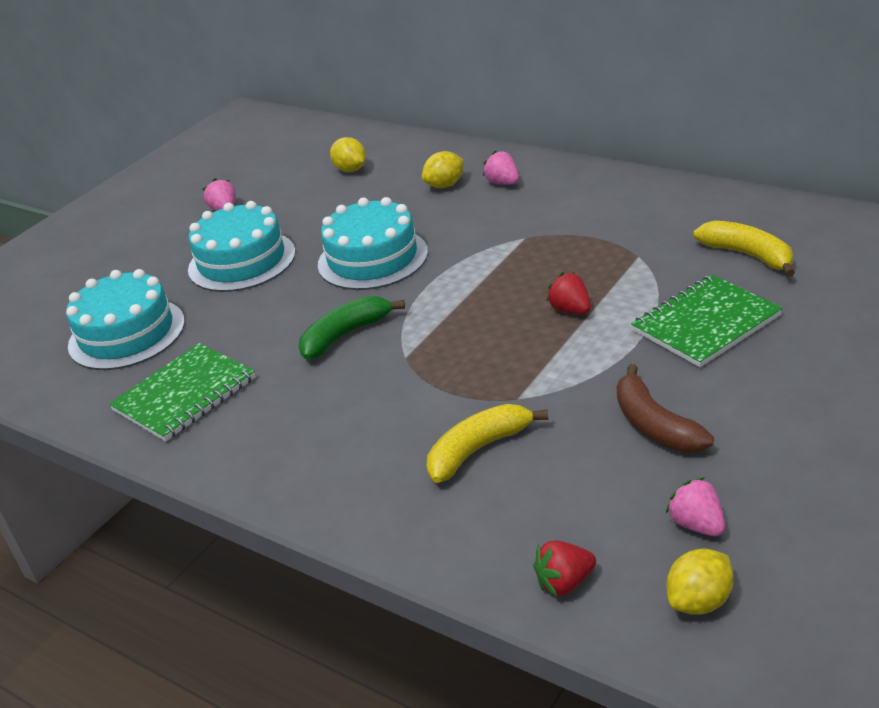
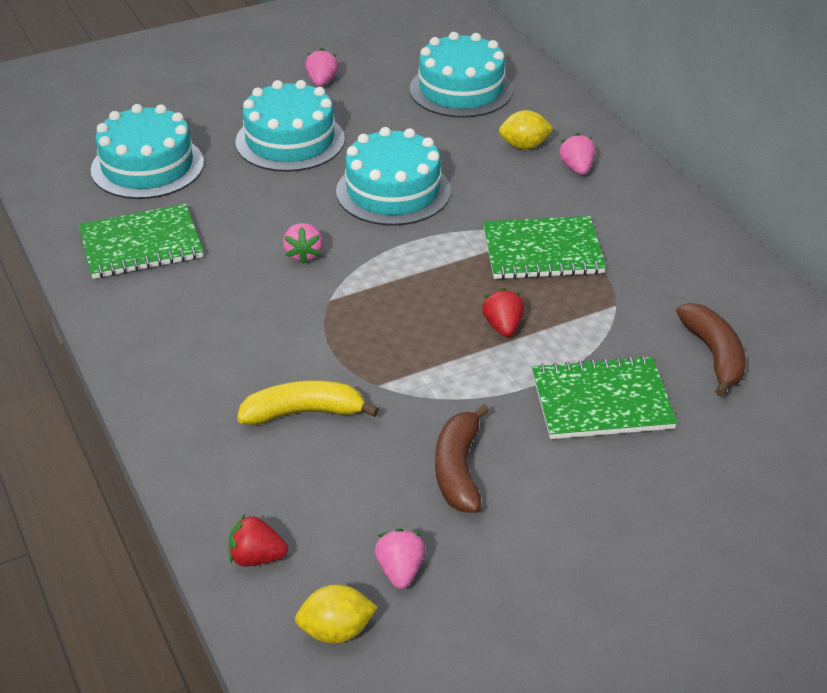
camera: 25 degrees right, 5 degrees up
(345, 335) = (303, 254): green banana -> pink strawberry
(350, 170) = (461, 89): yellow lemon -> turquoise cake
(541, 246) = (542, 251): none -> green notebook
(748, 255) = (714, 355): yellow banana -> brown banana

